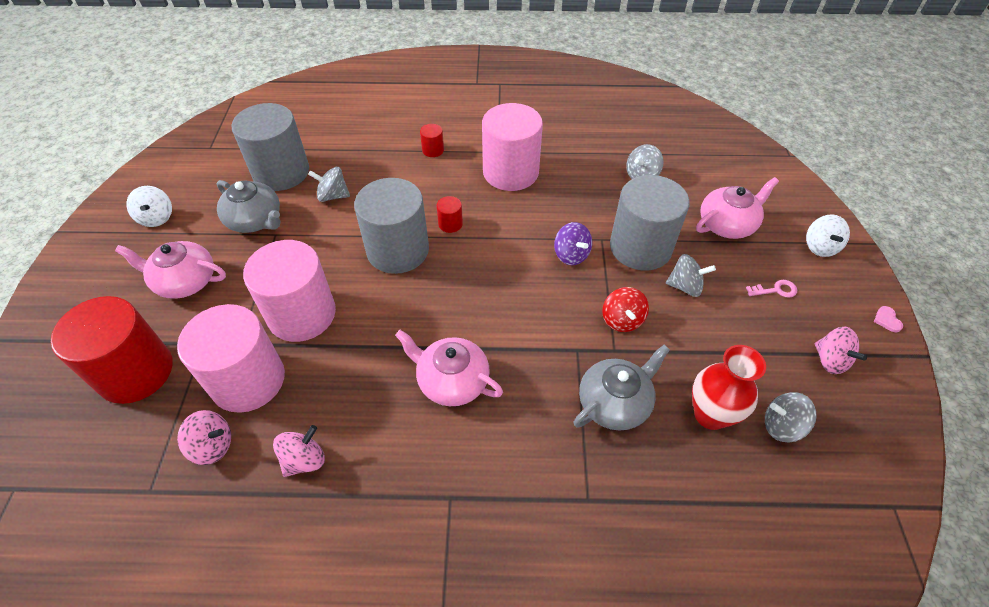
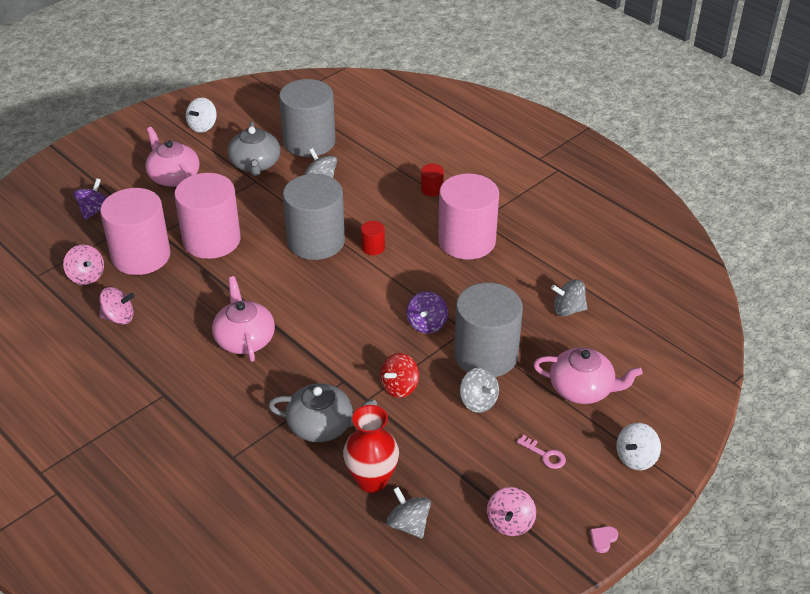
camera: 45 degrees right, 10 degrees down
(136, 372) = (94, 211): red cylinder -> purple spinning top

